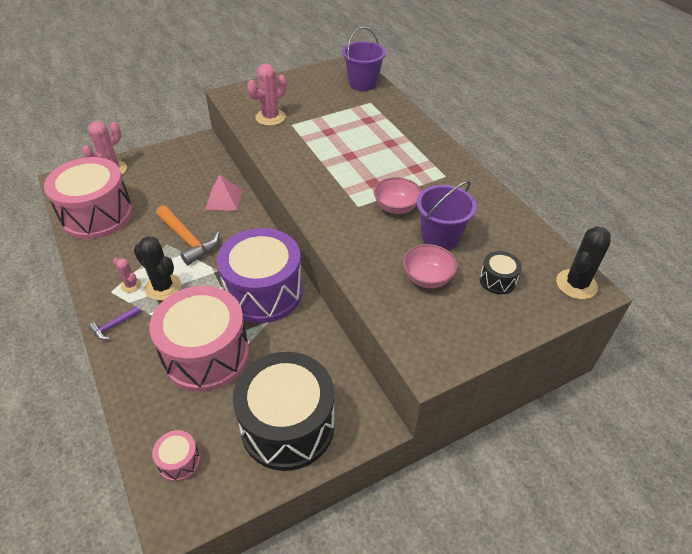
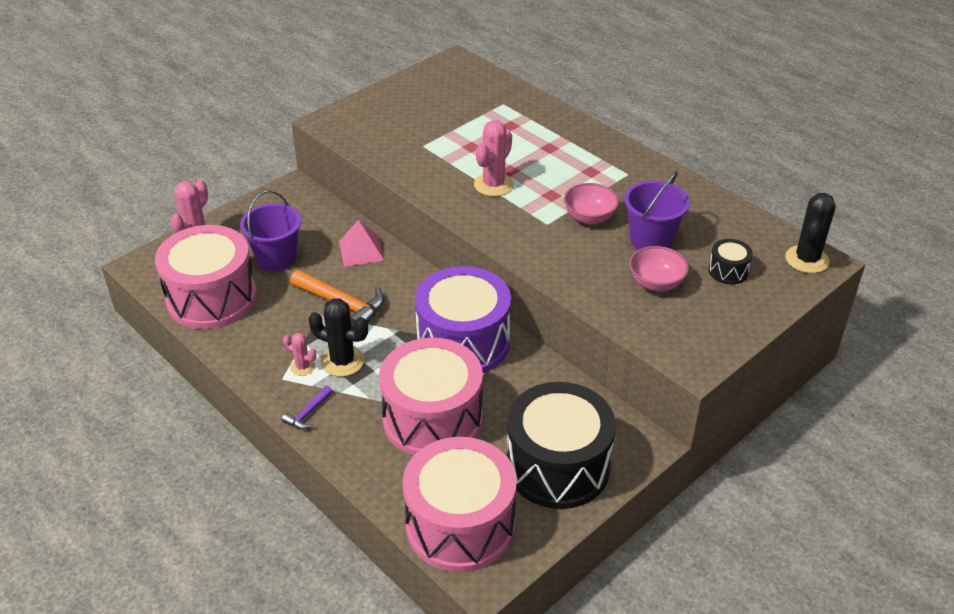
camera: 15 degrees left, 5 degrees down
(179, 461) = (460, 525): pink drum -> pink drum, size x2.40
(270, 117) = (392, 141): pink cactus -> pink cactus (493, 185)
(363, 83) = (482, 82): purple bucket -> purple bucket (276, 258)

